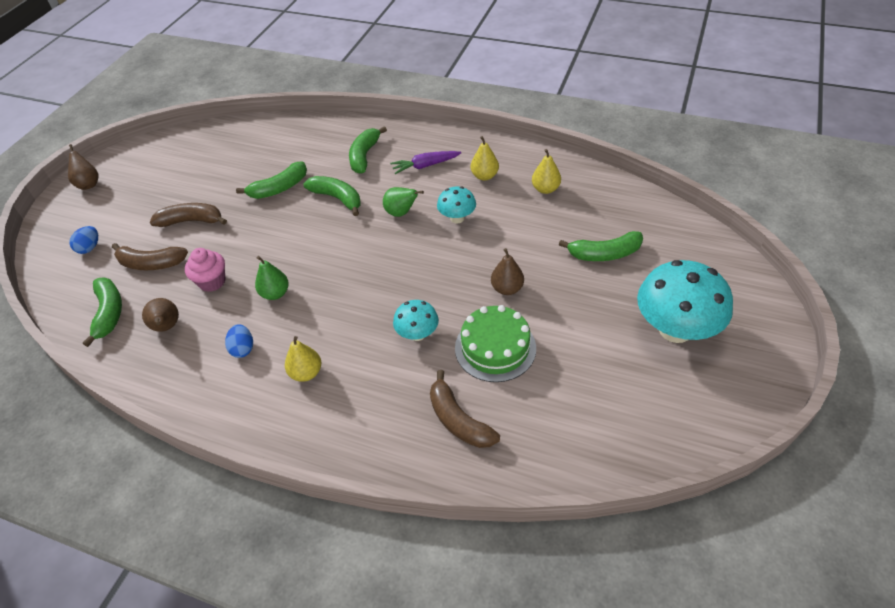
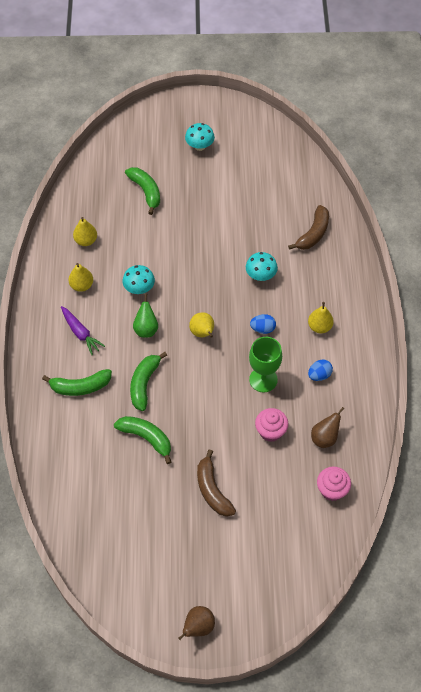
camera: 115 degrees left, 10 degrees up
(89, 248) = (275, 559): blue egg -> blue egg (262, 329)
(109, 313) = (331, 490): green banana -> pink cupcake
(151, 264) = (272, 492): brown banana -> none
(275, 293) = (263, 379): green pear -> green goblet
(368, 257) = (203, 333): none -> yellow pear
(495, 348) = (253, 230): green cake -> none
(507, 289) = (200, 238): brown pear -> none
(675, 329) = (199, 146): turquoise mushroom -> turquoise mushroom, size x0.52

